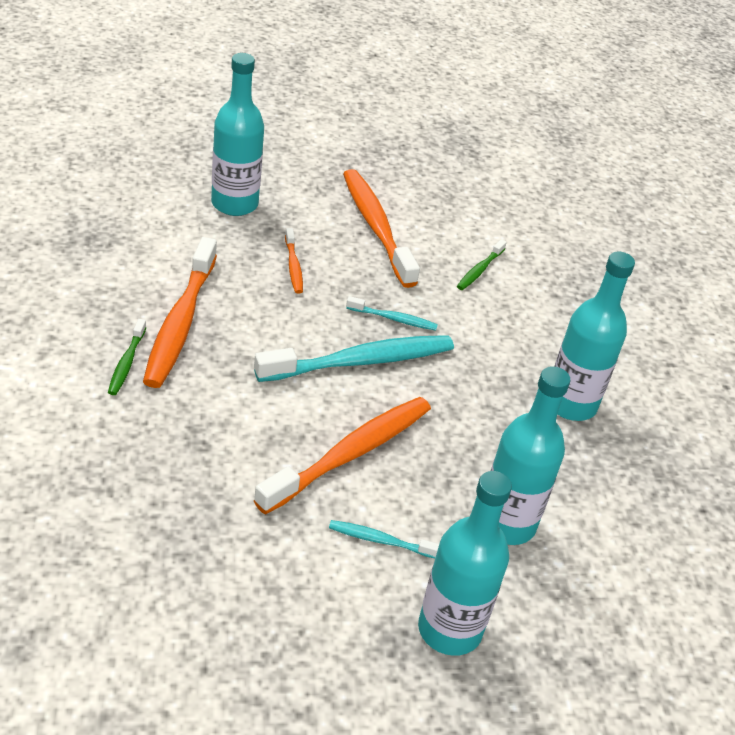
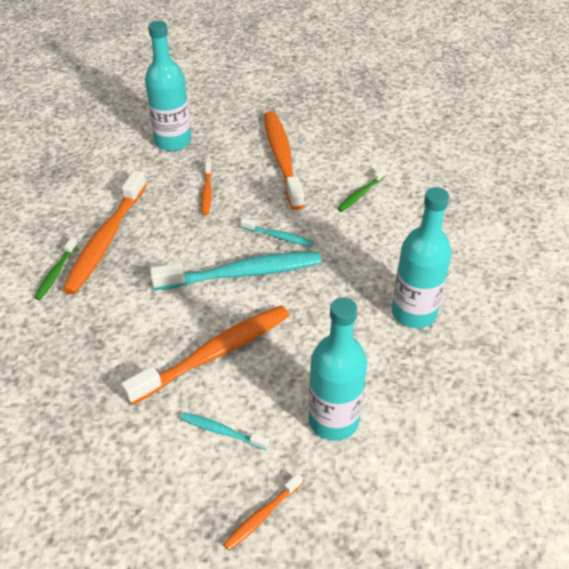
camera: 15 degrees right, 5 degrees up
(449, 630) = (262, 516): turquoise bottle -> orange toothbrush

